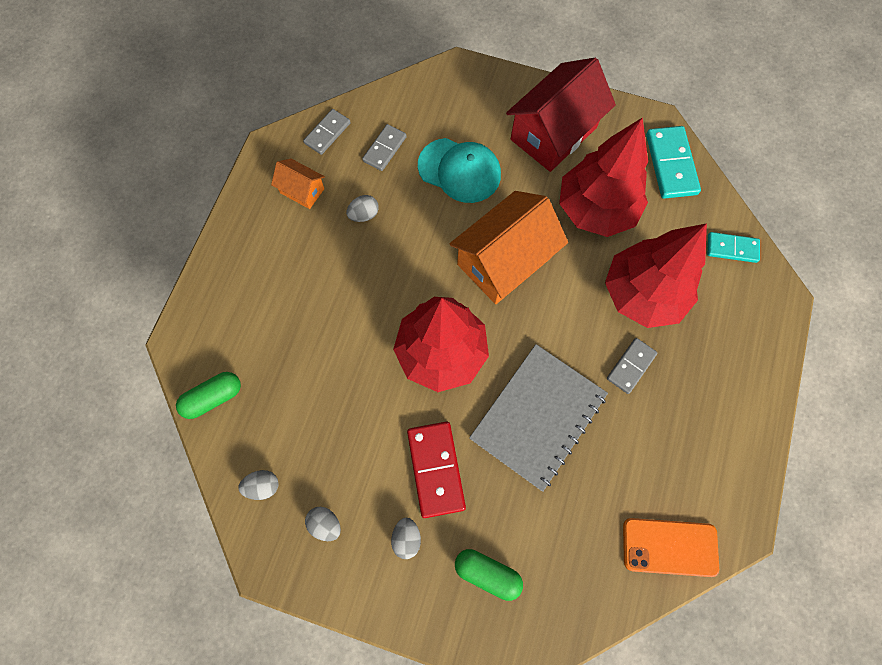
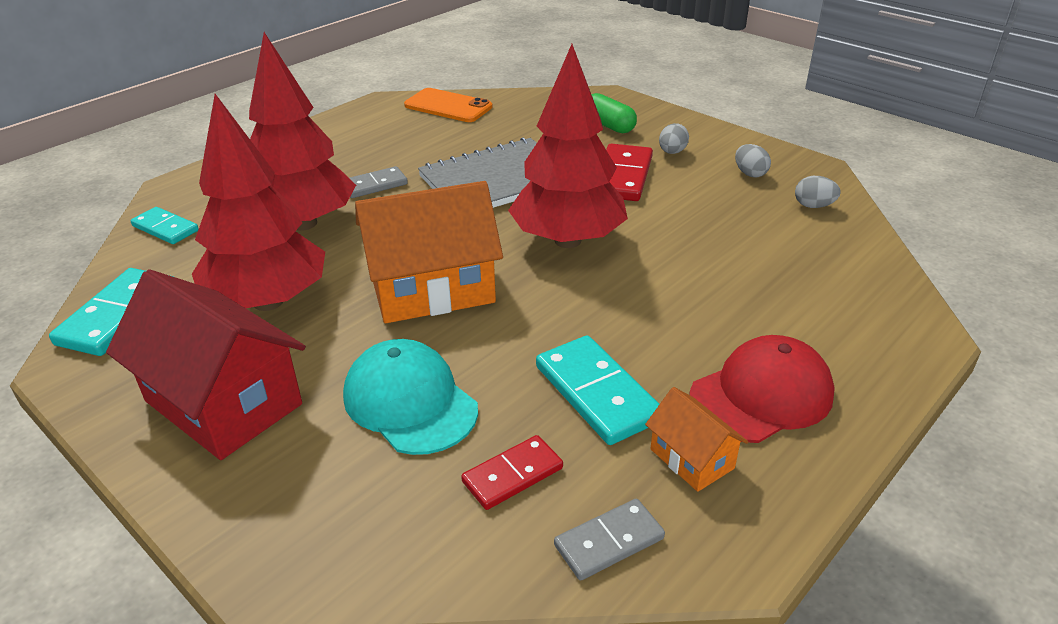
camera: 155 degrees left, 35 degrees down
(213, 398) = (871, 275): green capsule -> none
(274, 248) = (761, 395): none -> red cap
(364, 215) = (597, 393): grey egg -> turquoise domino
(384, 149) = (513, 475): grey domino -> red domino
(553, 133) = (223, 402): red house -> red house turned 60 degrees clockwise

